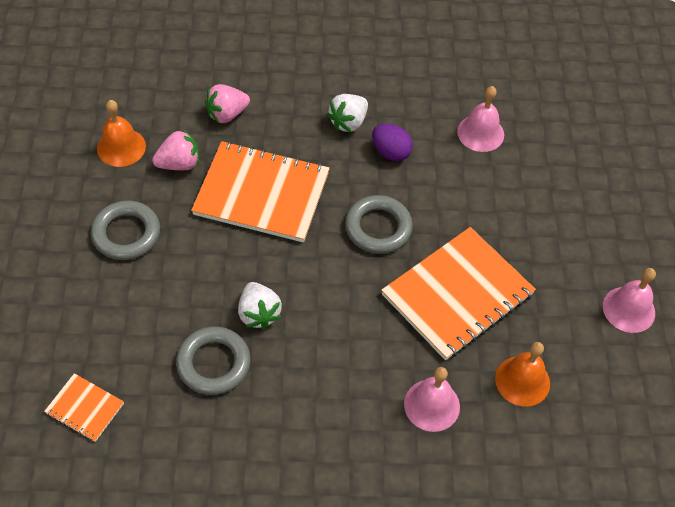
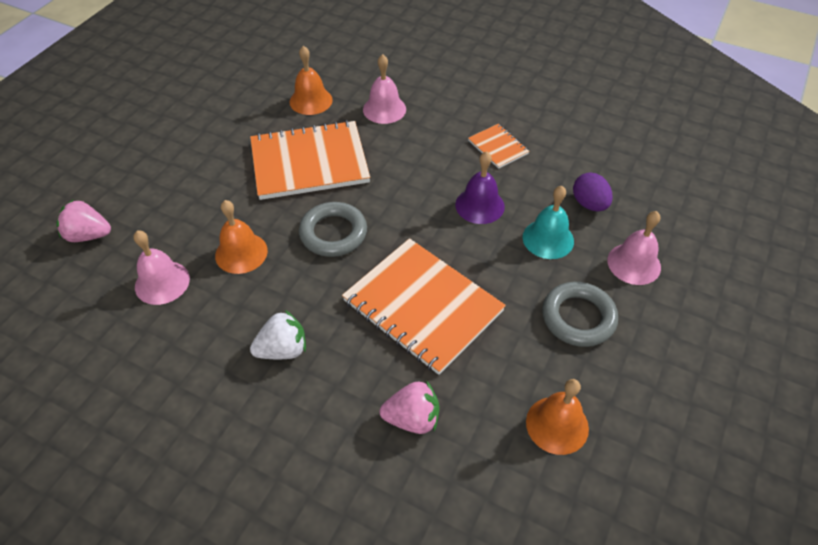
camera: 150 degrees left, 5 degrees down
(85, 408) = (648, 191): orange notebook -> orange notebook (498, 147)
(177, 302) = (548, 239): none -> turquoise bell
(179, 164) = (495, 375): pink strawberry -> pink strawberry (89, 235)
(213, 363) = (533, 185): grey ring -> none
(258, 314) = (479, 205): white strawberry -> purple bell
(390, 152) = (266, 298): purple egg -> purple egg (589, 204)
(441, 179) = (241, 253): none -> orange bell
(628, 309) = (194, 111): pink bell -> pink bell (634, 263)

